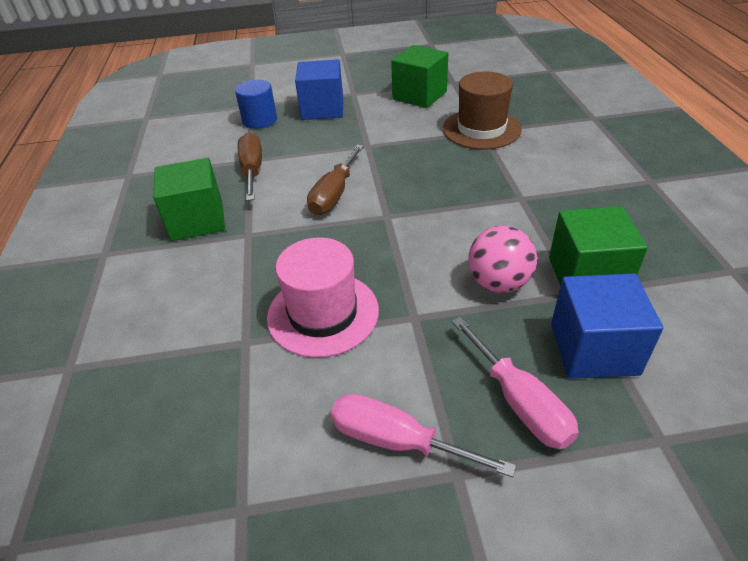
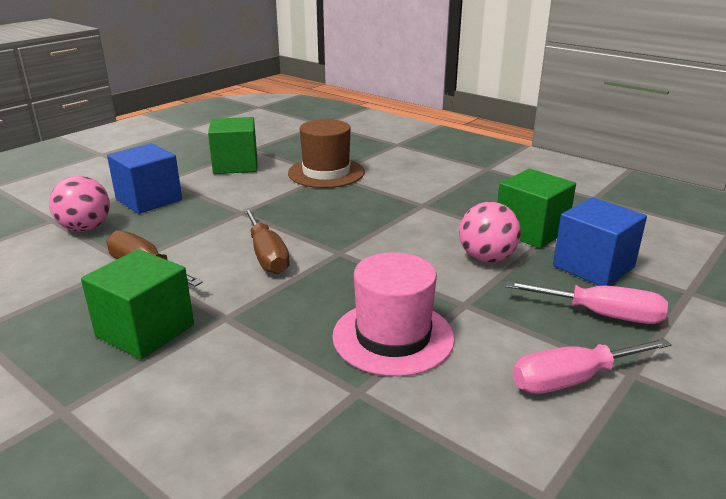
camera: 45 degrees left, 15 degrees down
(259, 120) = (85, 228): blue cylinder -> pink ball

